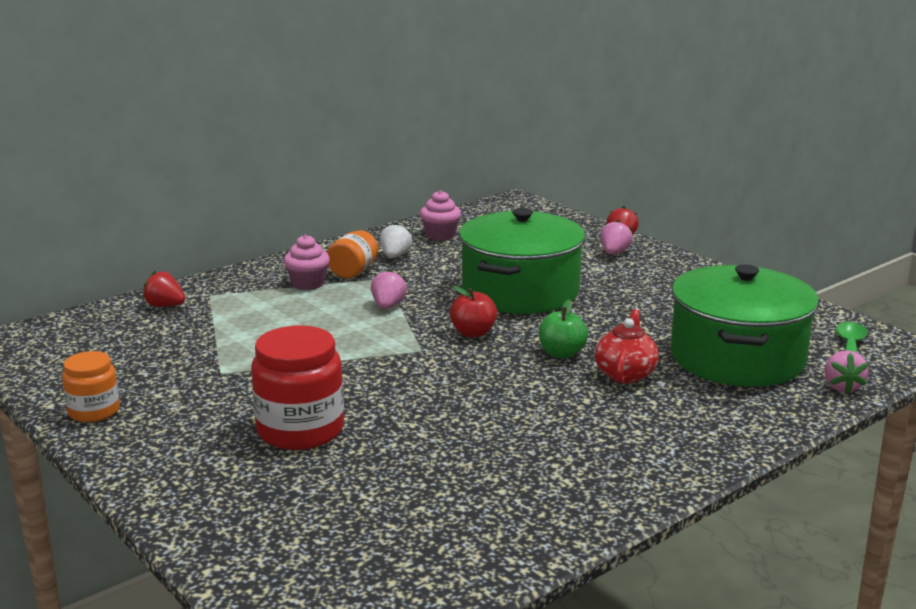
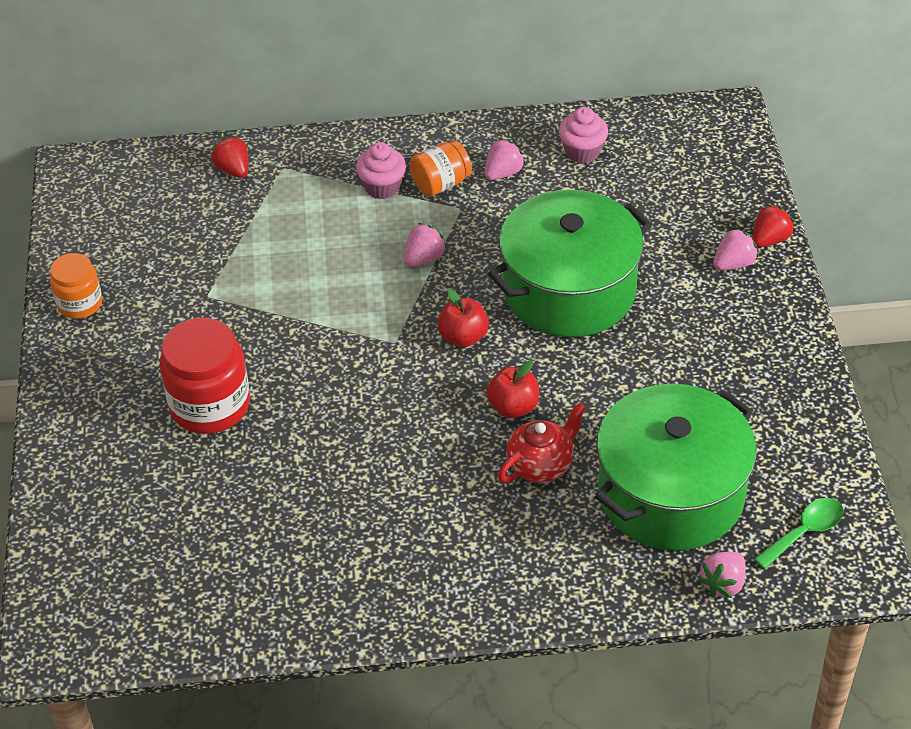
camera: 35 degrees right, 25 degrees up
(395, 256) = (503, 173): white strawberry -> pink strawberry
(561, 354) = (513, 407): green apple -> red apple

